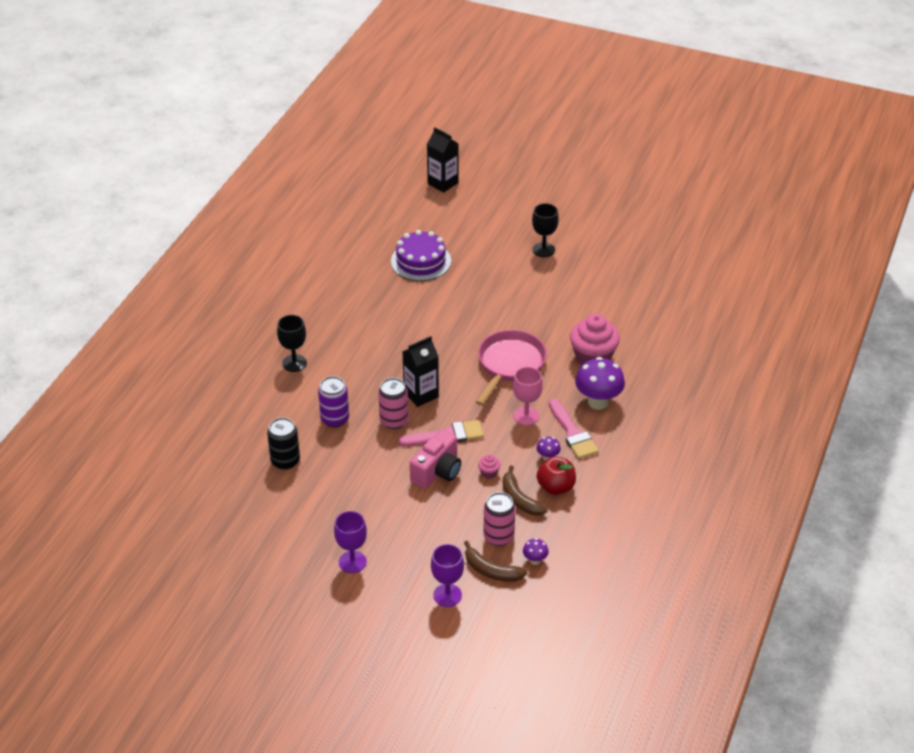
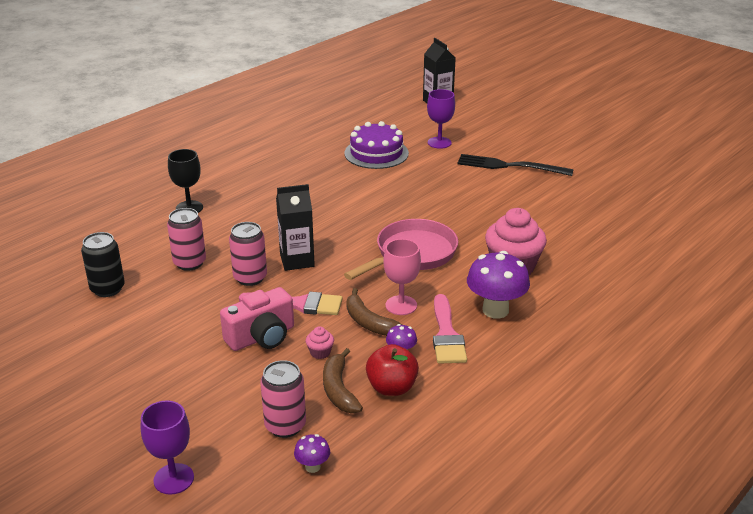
camera: 20 degrees right, 10 degrees down
(335, 419) = (189, 263): purple can -> pink can
(352, 562) = (93, 408): purple goblet -> purple goblet (439, 143)
(491, 570) = (249, 464): brown banana -> brown banana (369, 322)
(543, 250) = (509, 166): black goblet -> black fork

